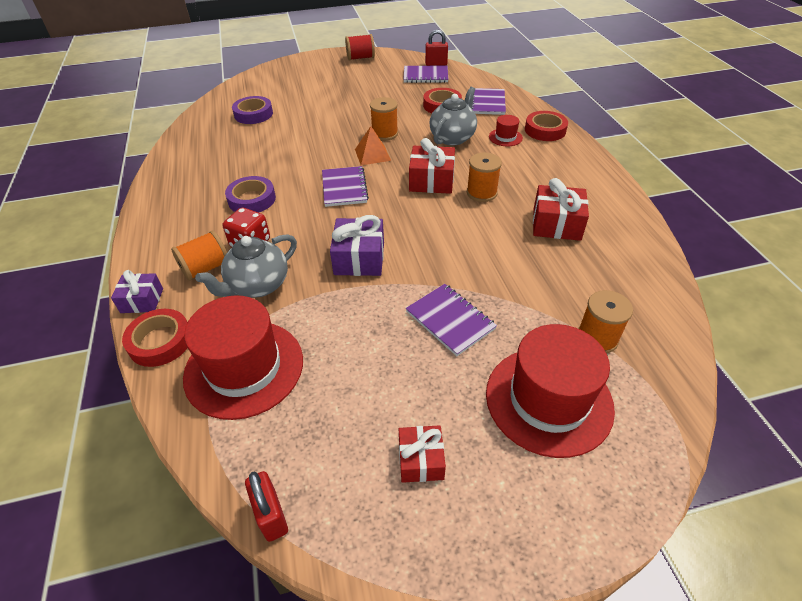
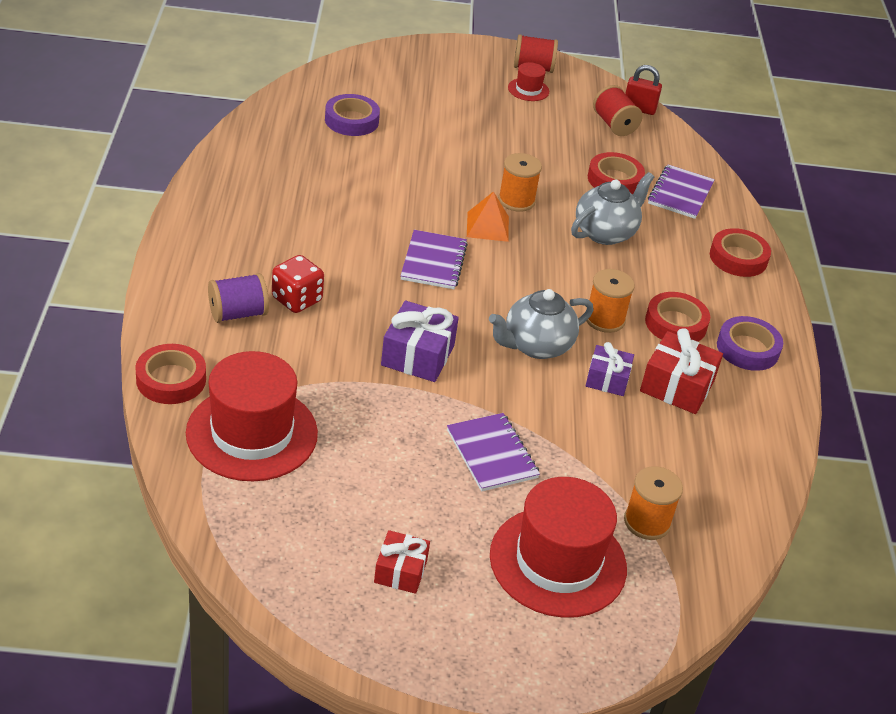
camera: 10 degrees right, 5 degrees down
(142, 300) = (160, 329): purple gift -> purple gift (607, 379)
(206, 268) = (238, 313): orange spool -> purple spool
(252, 199) = (314, 244): purple tape -> purple tape (747, 349)
(258, 285) = (291, 351): grey teapot -> grey teapot (536, 346)
(271, 515) = (241, 569): red padlock -> none
(425, 76) = (614, 125): purple notebook -> red spool
(431, 181) = (548, 285): red gift -> none
(505, 137) = (677, 252): red hat -> red hat (528, 89)
(530, 182) = (675, 324): none -> red tape

